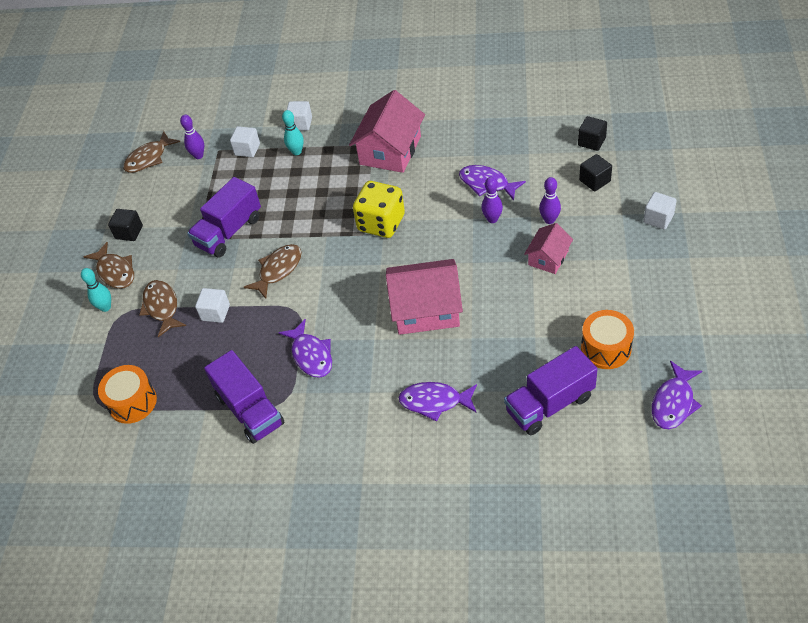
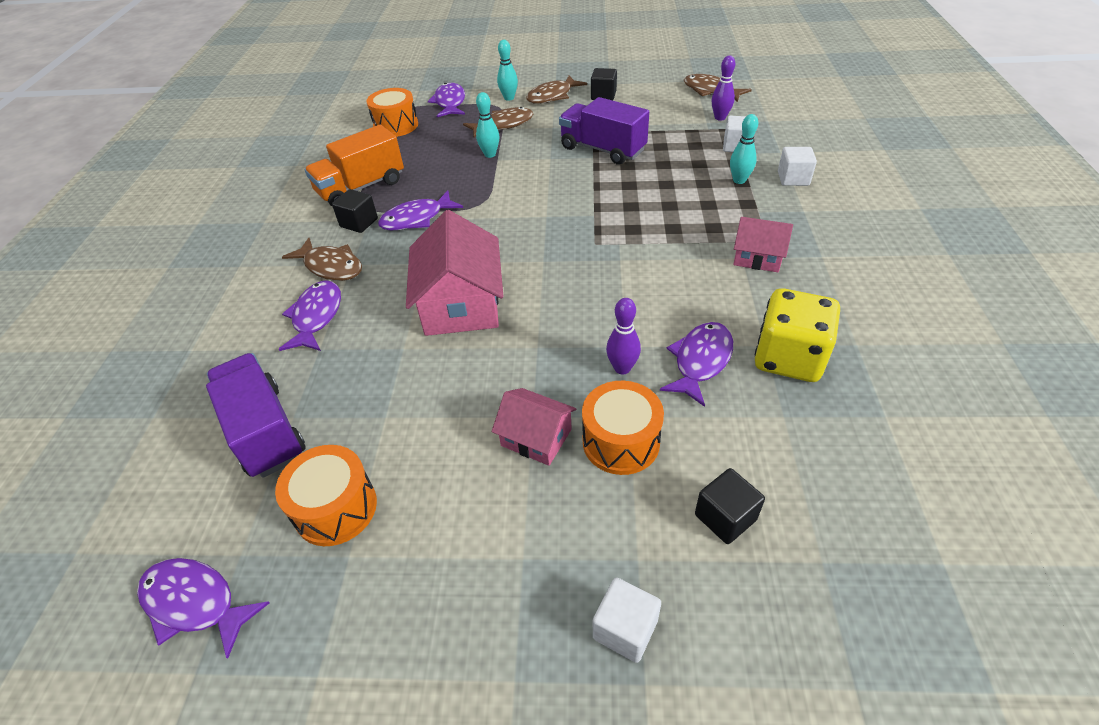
camera: 85 degrees right, 5 degrees down
(97, 359) = (450, 103): none -> purple fish
(215, 312) = (490, 154): white cube -> turquoise bowling pin
(250, 410) = (361, 187): purple truck -> orange truck
(278, 270) = (542, 186): brown fish -> brown fish (331, 267)
(381, 223) = (614, 257): yellow dice -> yellow dice (788, 358)
(390, 150) = (758, 257): pink house -> pink house, size x0.56
(549, 220) = (621, 441): purple bowling pin -> orange drum
(591, 141) = (839, 519): black cube -> black cube (359, 223)

